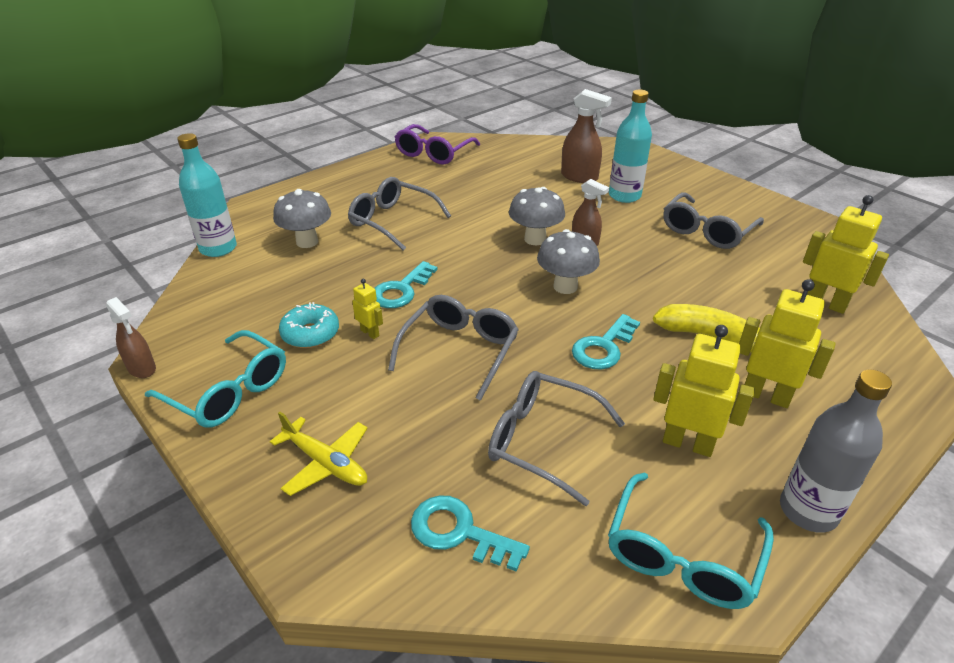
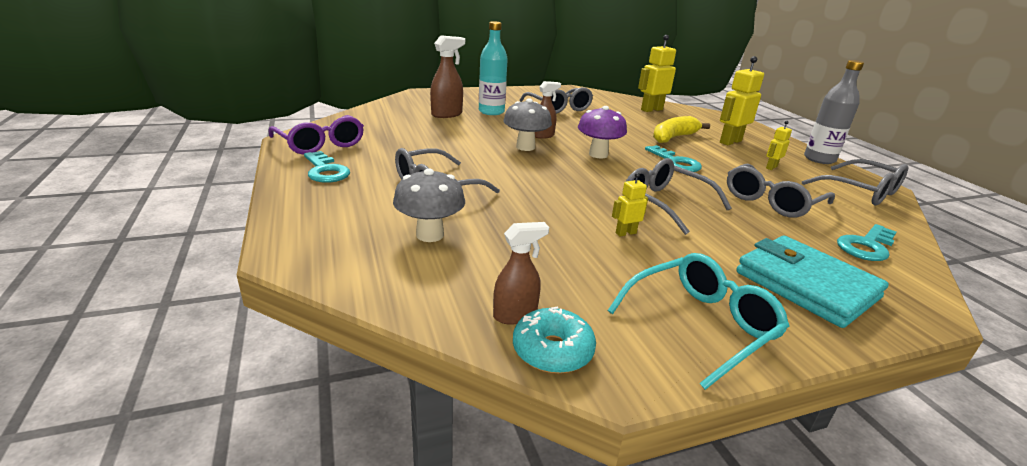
camera: 70 degrees left, 10 degrees down
(142, 368) = (642, 391): brown spray bottle -> brown spray bottle (515, 315)
(218, 248) = (380, 296): turquoise bottle -> none
(310, 334) = (614, 262): turquoise donut -> turquoise donut (552, 350)
(325, 463) = (806, 285): yellow plane -> turquoise wallet
(401, 290) = (564, 207): turquoise key -> turquoise key (325, 171)
(565, 286) = (598, 154): grey mushroom -> purple mushroom
(682, 556) = (861, 192): turquoise glasses -> grey glasses
(687, 443) = (771, 167): yellow robot -> yellow robot, size x0.52

